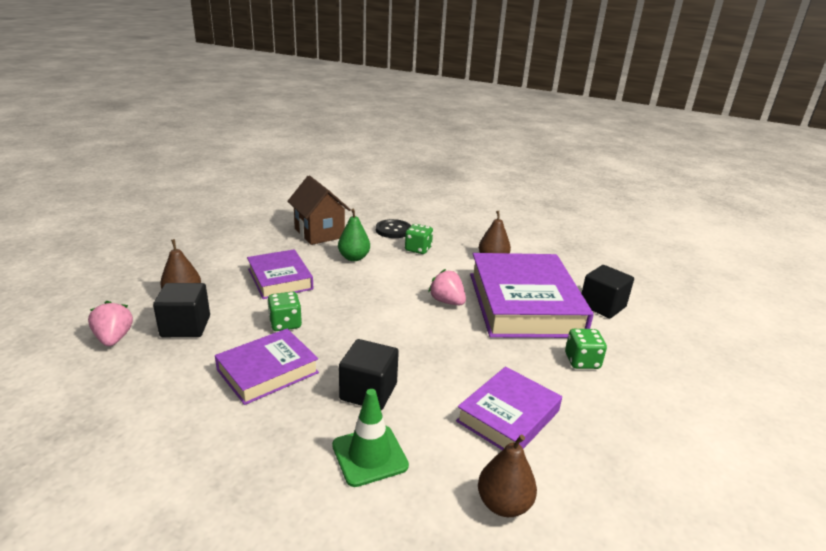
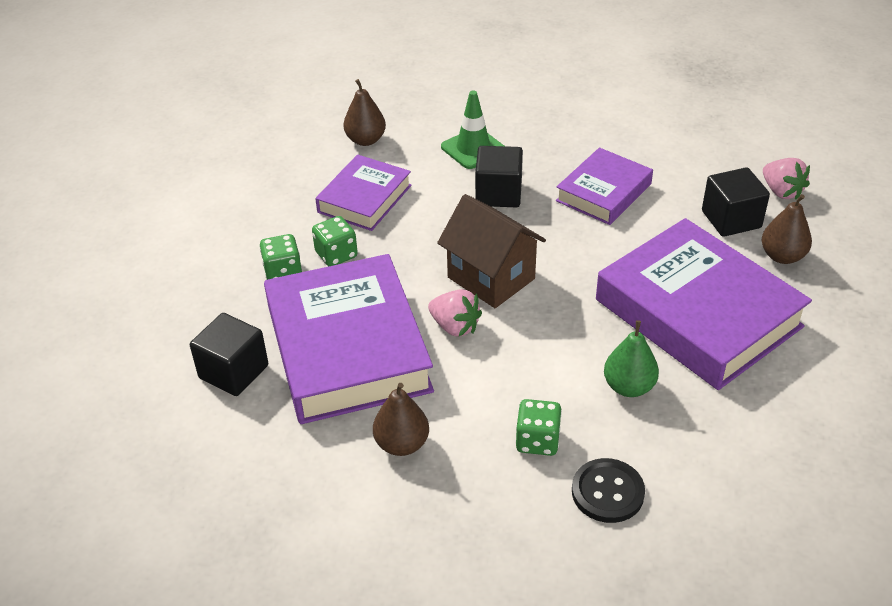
camera: 170 degrees right, 15 degrees up
(280, 279) = (697, 313): purple book -> purple book, size x1.80
(285, 323) = (631, 246): green dice -> green dice (336, 254)
(319, 233) = (730, 441): brown house -> brown house (491, 278)

